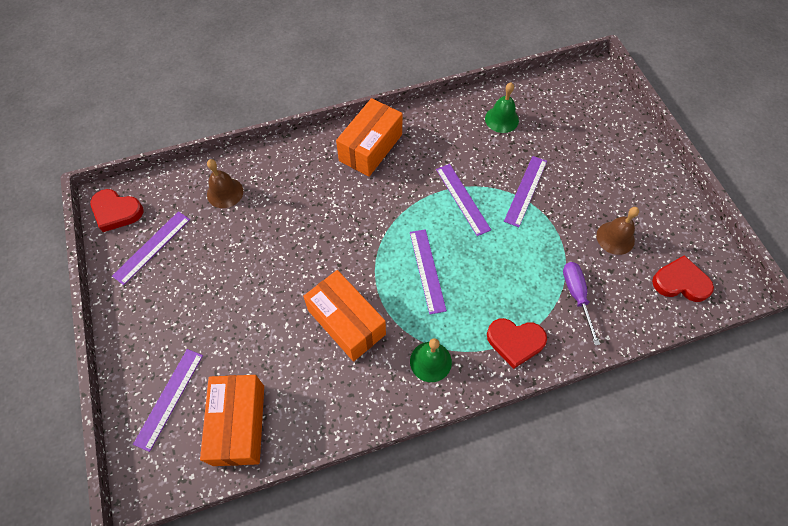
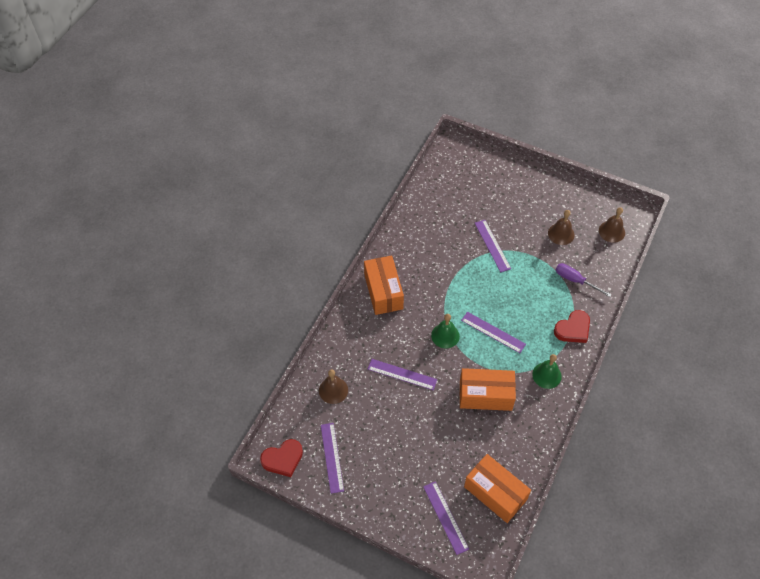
camera: 45 degrees left, 5 degrees down
(463, 199) = (466, 278): purple ruler -> purple ruler (402, 374)
(501, 119) = (435, 214): green bell -> green bell (445, 335)
(680, 282) = (611, 231): red heart -> brown bell

